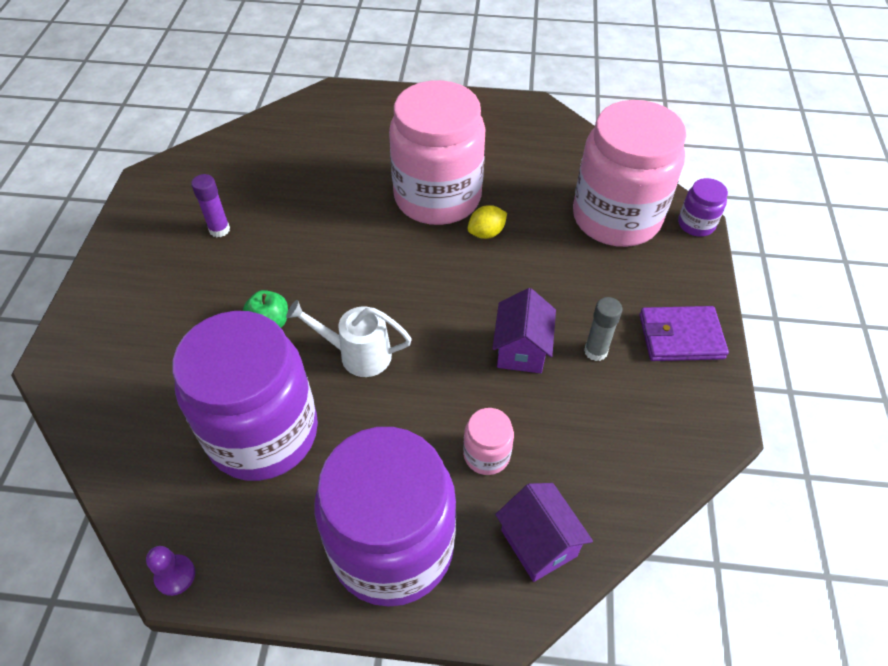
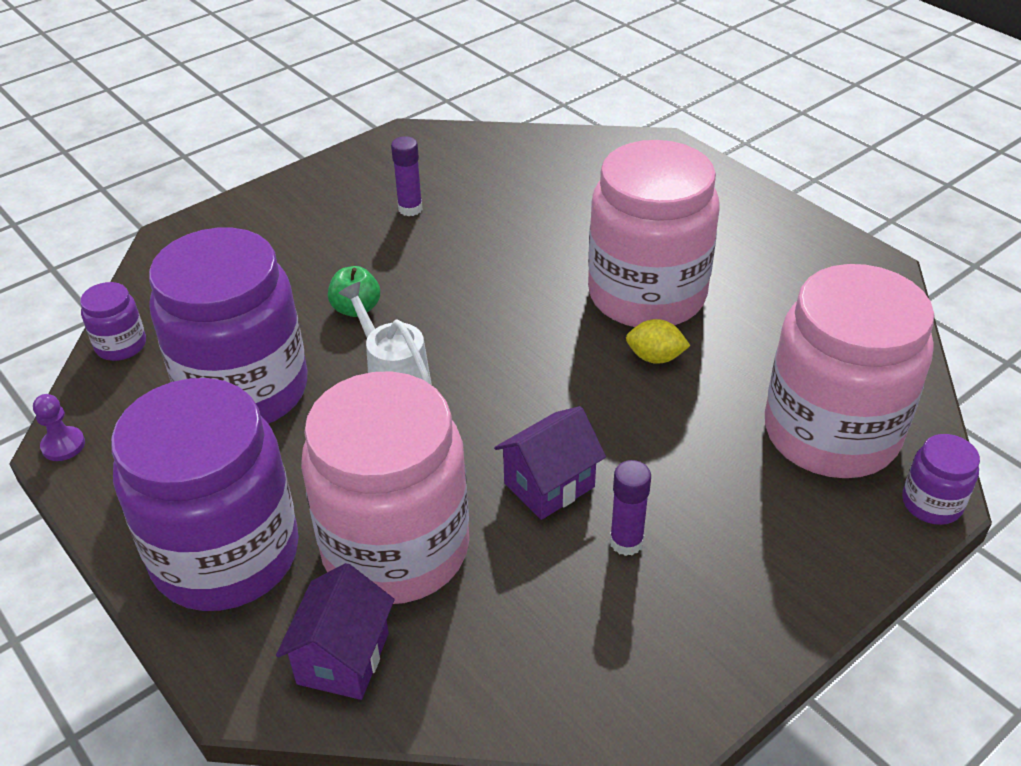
camera: 45 degrees right, 10 degrees down
(122, 471) = (121, 345): none -> purple jar
(486, 454) = (396, 548): pink jar -> pink jar, size x2.40
(595, 351) = (626, 542): grey glue stick -> purple glue stick
(680, 336) = (747, 599): purple wallet -> none

